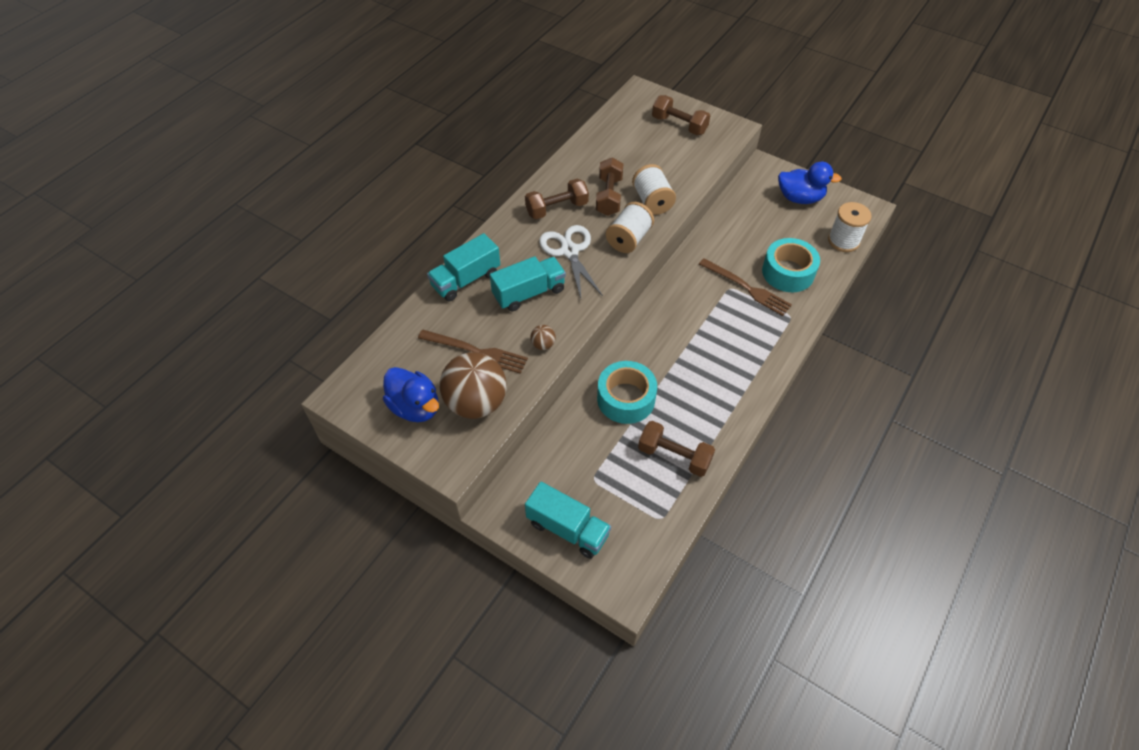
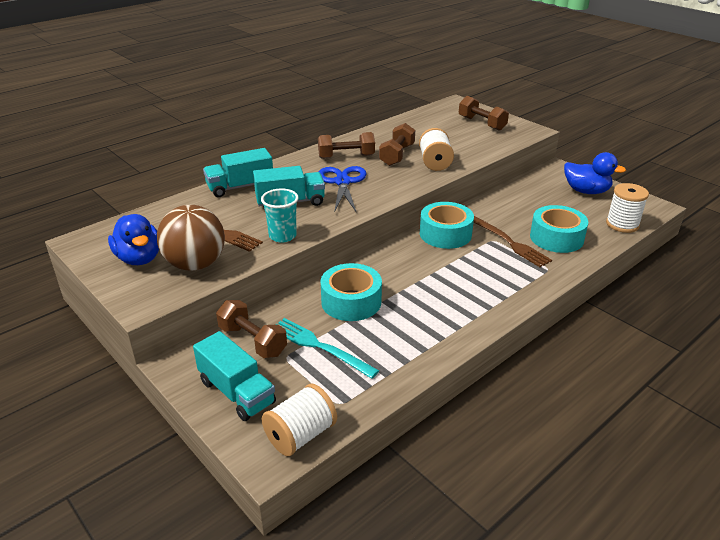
camera: 15 degrees right, 20 degrees down
(543, 345) = (282, 236): brown ball -> turquoise cup
(569, 251) = (342, 182): white scissors -> blue scissors
(618, 460) = (319, 346): none -> turquoise fork
(628, 239) = (401, 182): white spool -> white spool (300, 435)
(674, 456) = (379, 354): brown dumbbell -> brown dumbbell (252, 341)
(683, 288) = (445, 234): none -> turquoise tape

